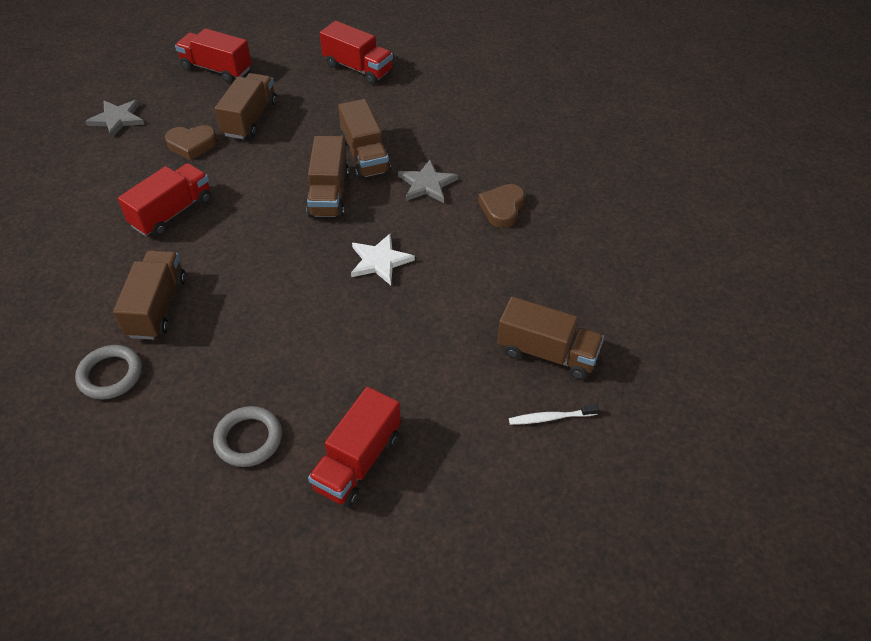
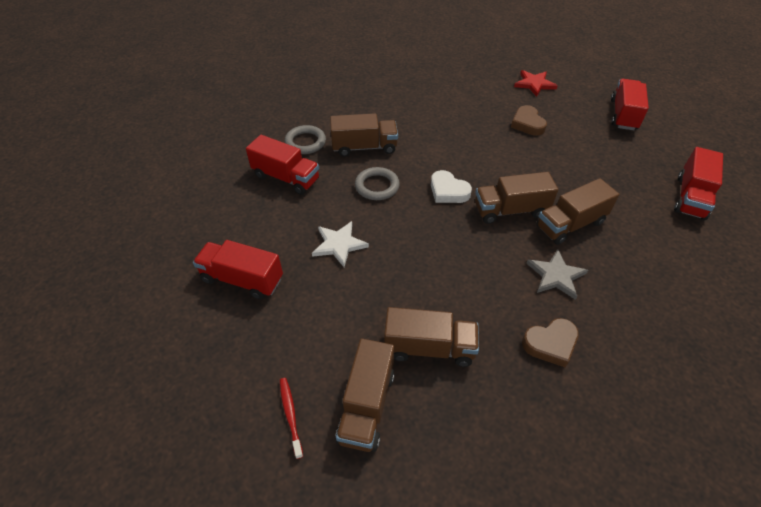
camera: 80 degrees right, 0 degrees up
(117, 119) = (534, 84): grey star -> red star
(172, 212) = (453, 132): red truck -> red truck (286, 178)
(248, 439) = (260, 216): grey ring -> grey ring (377, 186)
(250, 119) = (575, 146): brown truck -> brown truck (429, 348)
(278, 238) = (448, 191): none -> white heart
(380, 261) = (445, 257): white star -> white star (339, 244)
(502, 208) = (550, 344): brown heart -> brown heart turned 150 degrees clockwise
(550, 418) = (290, 415): white toothbrush -> red toothbrush

